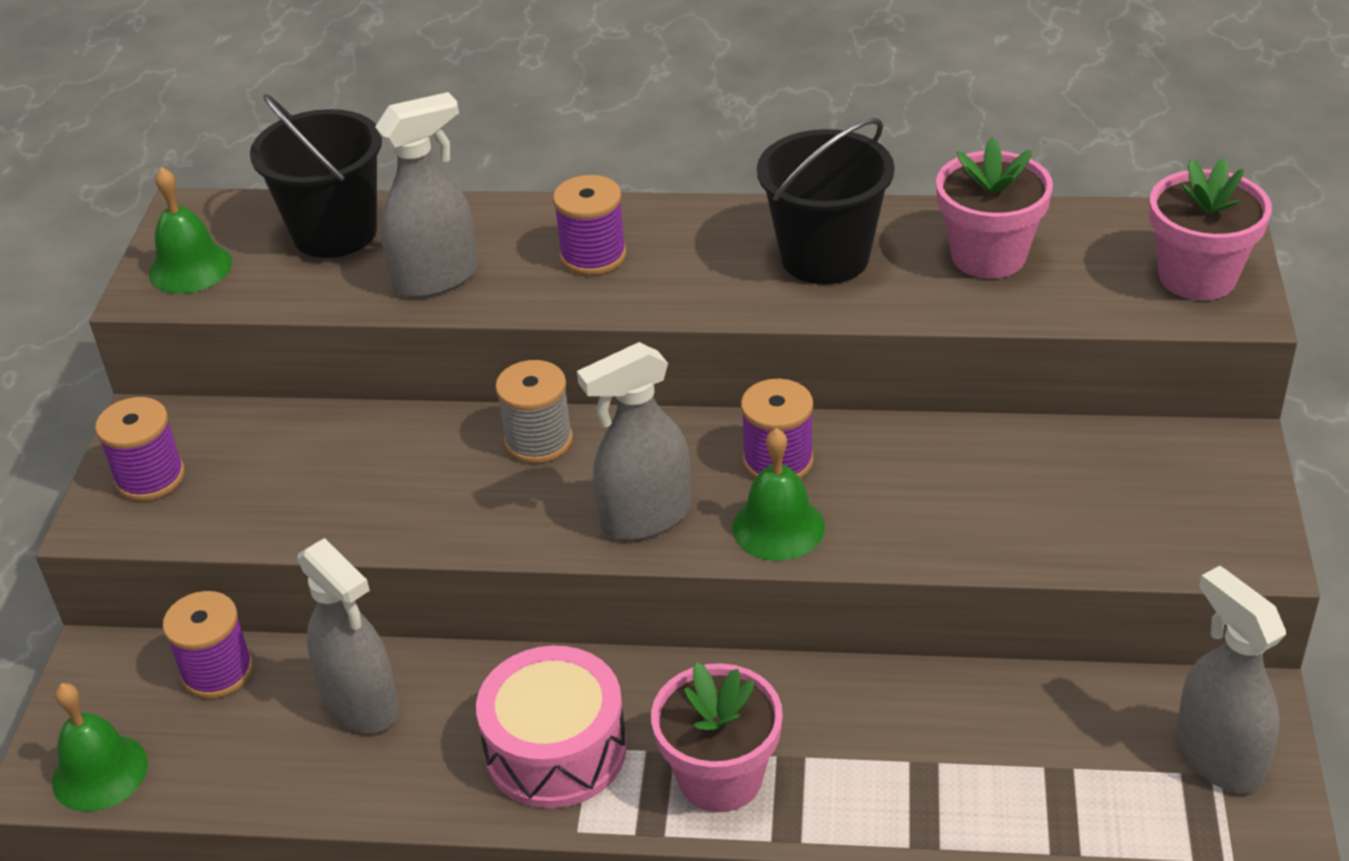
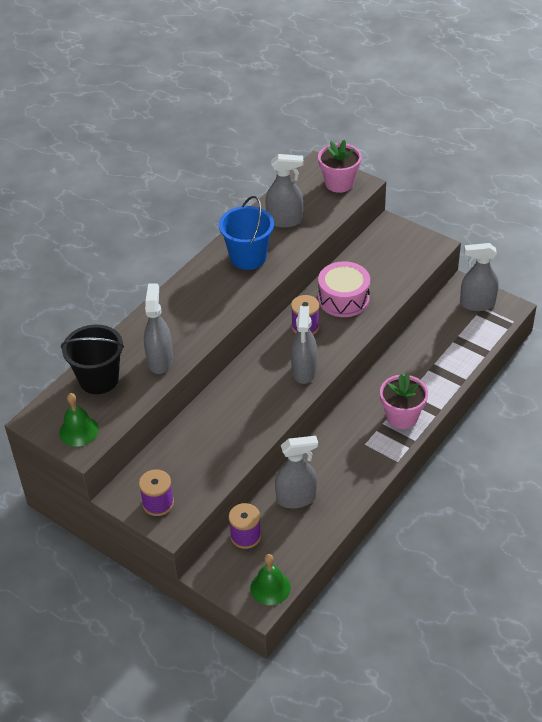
camera: 60 degrees left, 5 degrees up
(538, 441) = (239, 383): grey spool -> none
(556, 749) = (359, 453): pink drum -> pink drum (343, 299)
(593, 256) = (189, 313): purple spool -> none
(778, 527) = (337, 341): green bell -> none
(825, 257) = (248, 257): black bucket -> blue bucket
(988, 256) = (285, 220): pink flower pot -> grey spray bottle

